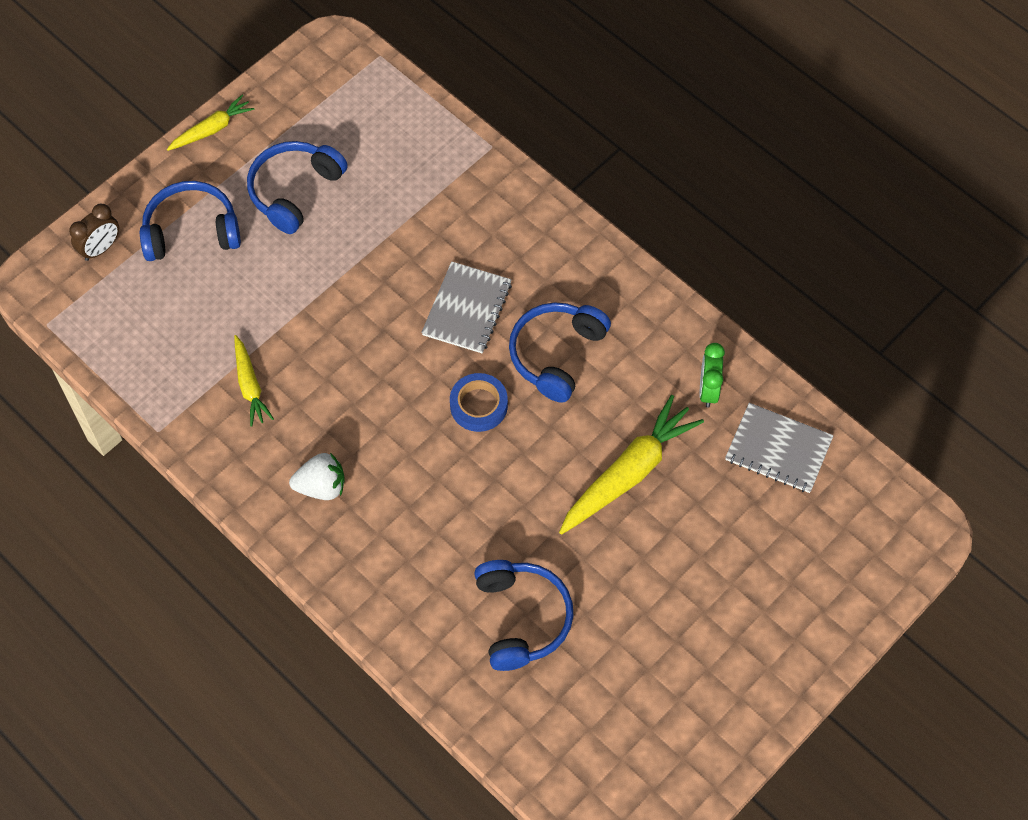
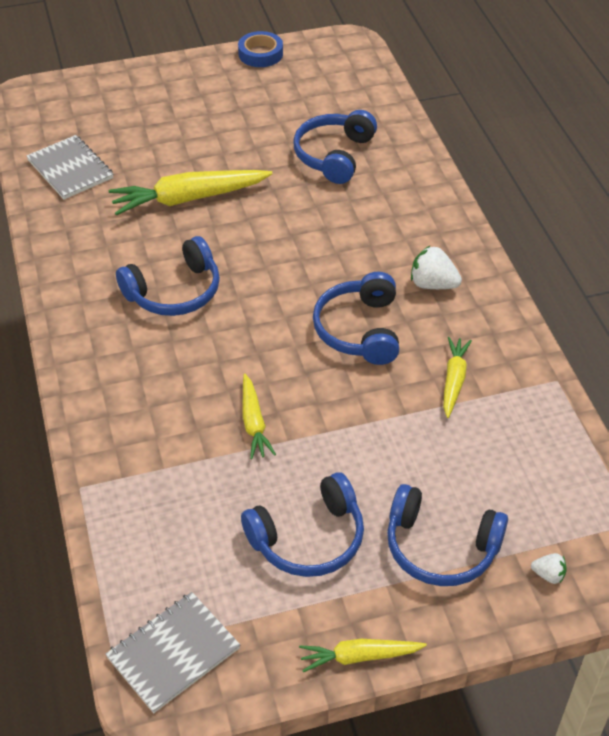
camera: 150 degrees left, 15 degrees down
(101, 248) = (548, 575): brown clock -> white strawberry
(362, 397) = (359, 330): none -> blue headphones
(396, 262) = (254, 423): none -> yellow carrot
(467, 309) = (220, 356): grey notebook -> grey notebook (173, 653)
(478, 405) = (266, 284): blue tape -> blue tape (260, 54)
(708, 390) = (81, 221): green clock -> none

